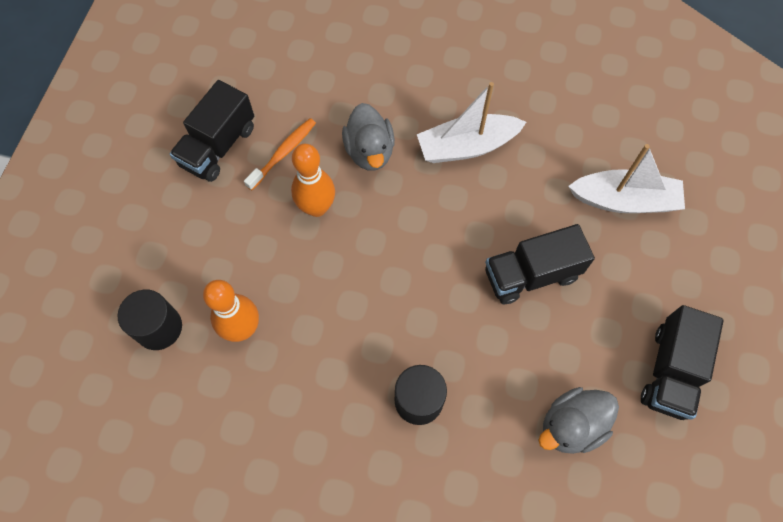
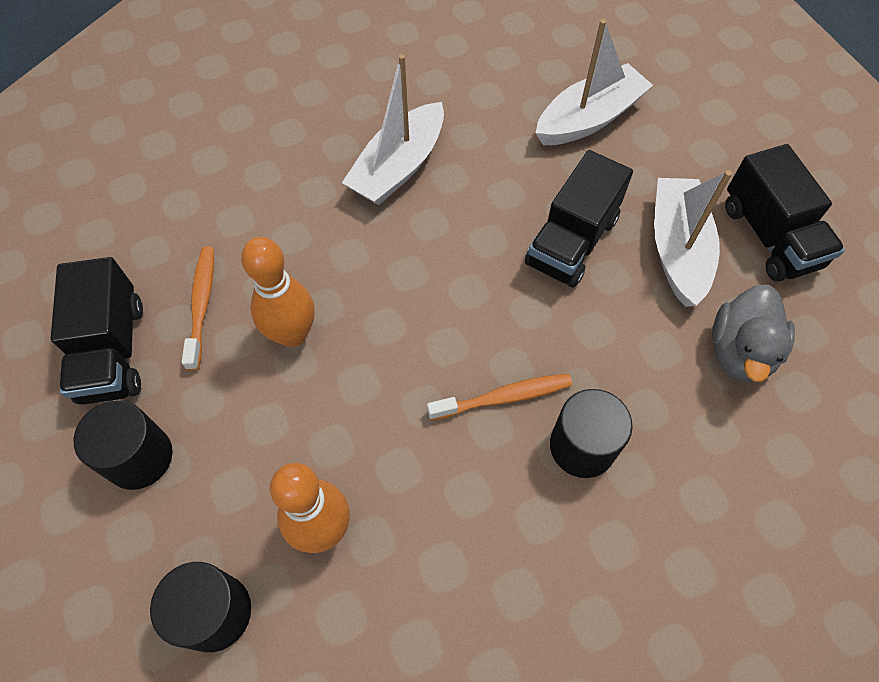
camera: 40 degrees left, 5 degrees down
(186, 217) = (139, 457): none -> black cylinder
(369, 151) = (300, 238): grey duck -> none
(400, 336) = (504, 397): none -> orange toothbrush
(596, 331) = (677, 249): none -> white boat

